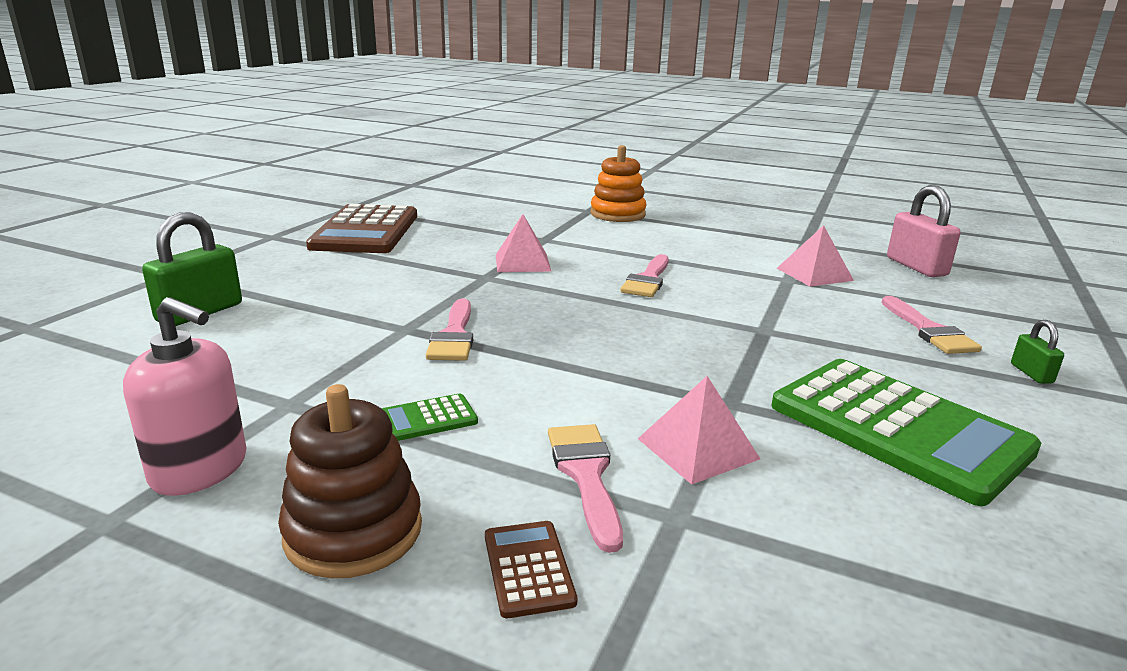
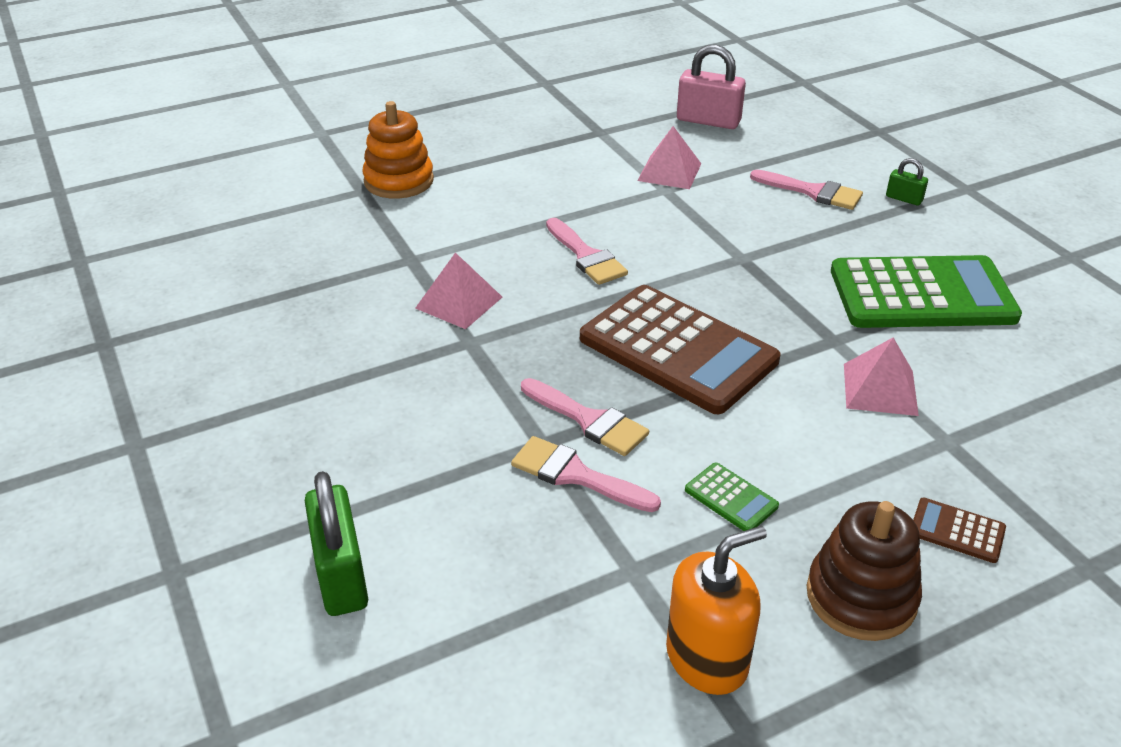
camera: 50 degrees left, 15 degrees up
(200, 469) = (707, 658): pink soap dispenser -> orange soap dispenser
(366, 231) = (219, 365): brown calculator -> brown calculator (678, 350)
(428, 419) = (731, 498): green calculator -> green calculator turned 60 degrees counterclockwise
(585, 475) = (873, 455): pink brush -> pink brush (575, 475)

